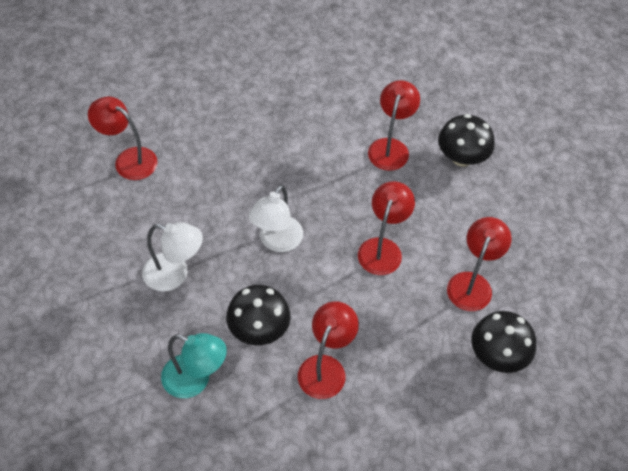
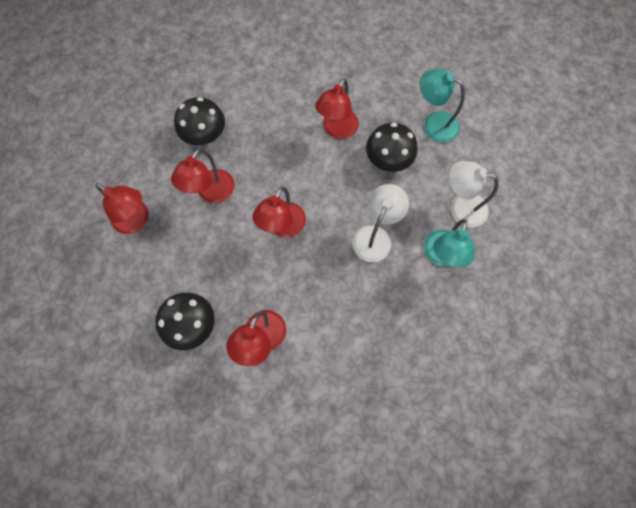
camera: 175 degrees left, 15 degrees up
(128, 159) = (523, 330): red lamp -> red lamp (136, 221)
(204, 223) = (440, 256): none -> turquoise lamp

